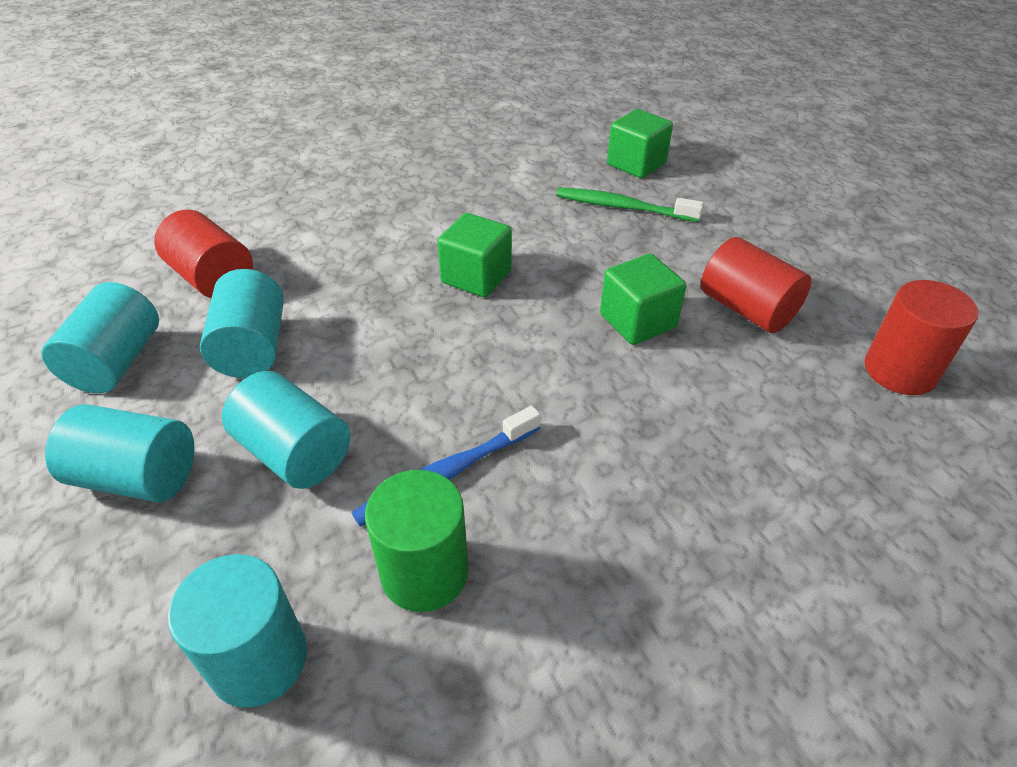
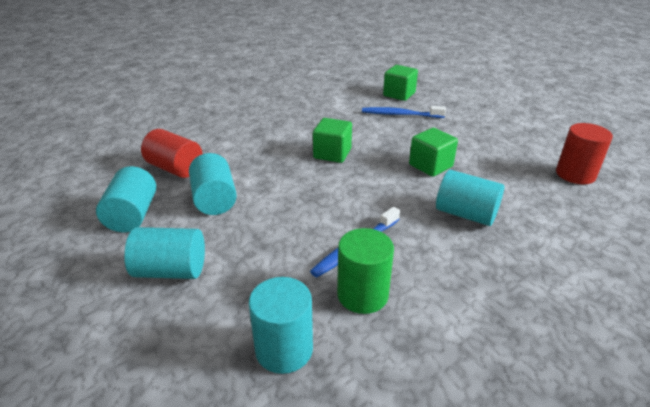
camera: 10 degrees left, 10 degrees down
(295, 453) = (262, 248): turquoise cylinder -> turquoise cylinder (466, 214)
(623, 207) = (400, 115): green toothbrush -> blue toothbrush
(747, 309) = (486, 155): red cylinder -> none

